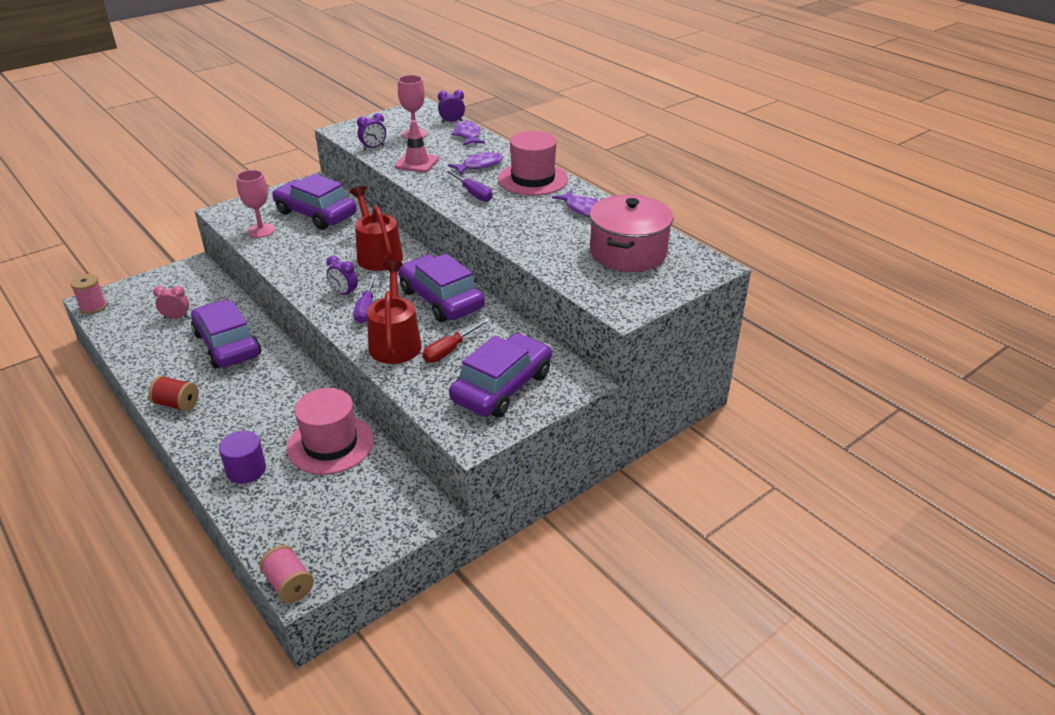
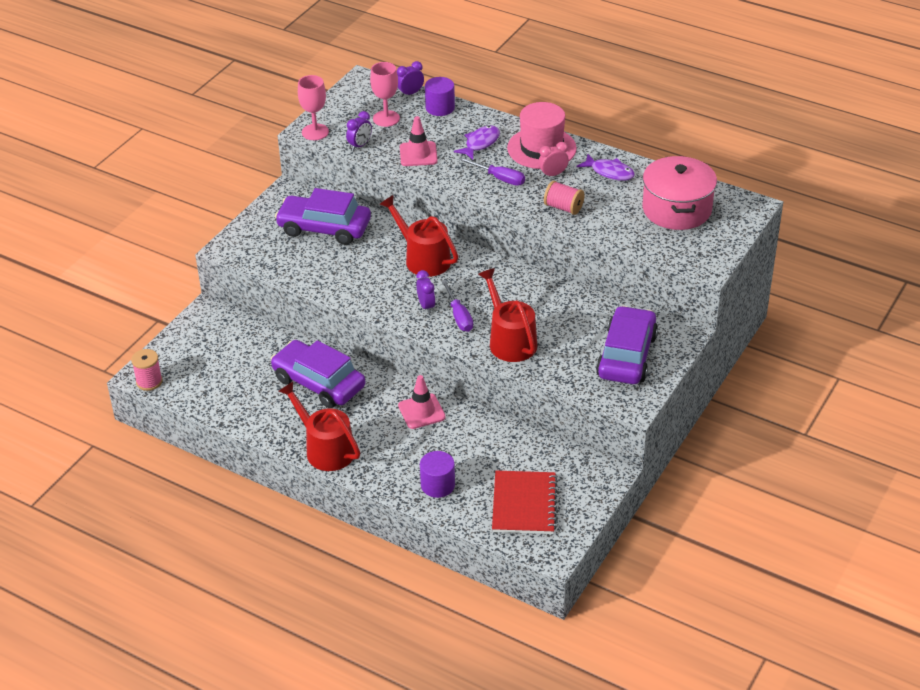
camera: 20 degrees left, 5 degrees up
(176, 317) = (243, 370): pink clock -> pink clock (553, 174)
(177, 404) = (325, 449): red spool -> red watering can
(261, 230) = (287, 260): pink goblet -> pink goblet (315, 132)
(289, 585) = (546, 556): pink spool -> pink spool (563, 207)
(294, 394) = (421, 411): none -> pink traffic cone
(313, 517) = (524, 504): none -> red notebook
(330, 444) = (489, 444): pink hat -> none
(344, 293) = (426, 306): purple clock -> purple clock turned 120 degrees counterclockwise
(441, 299) = (517, 289): purple car -> none
(450, 350) = (561, 335): red screwdriver -> none
(468, 135) = (440, 108): purple fish -> purple cylinder

